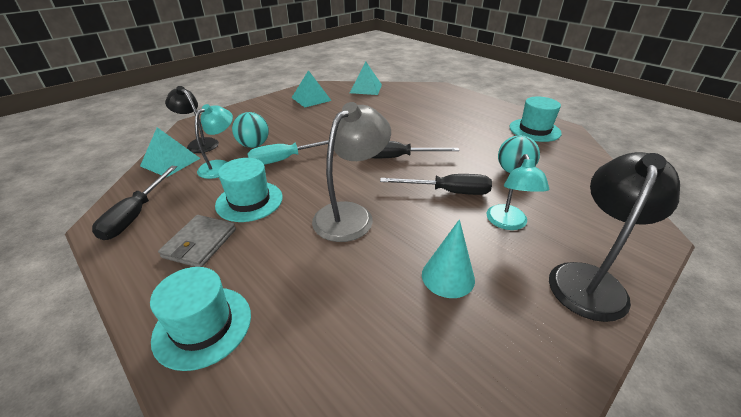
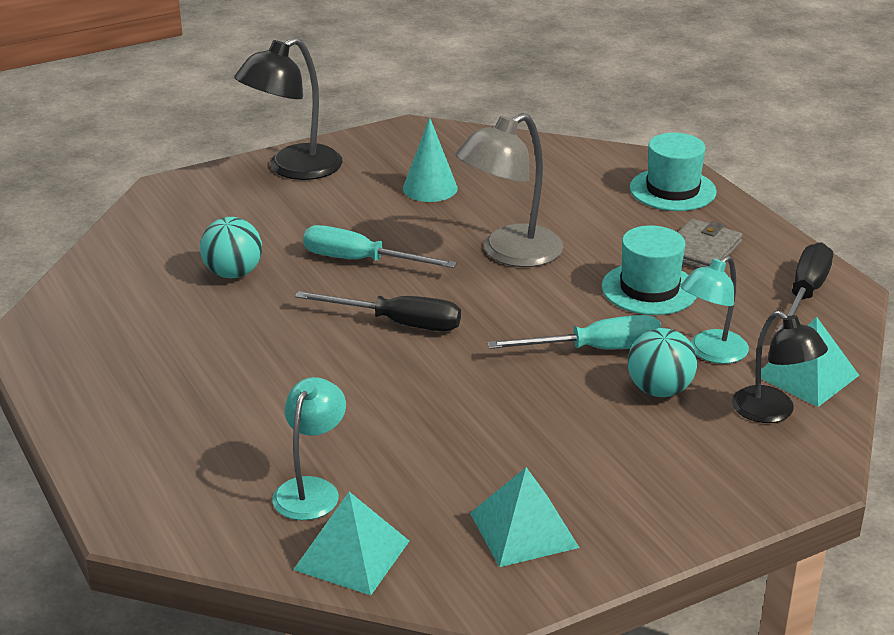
camera: 165 degrees left, 5 degrees down
(447, 192) = (361, 261): black screwdriver -> turquoise screwdriver
(508, 223) = (318, 218): turquoise lamp -> turquoise lamp (311, 490)
(534, 130) = (90, 341): turquoise hat -> none

